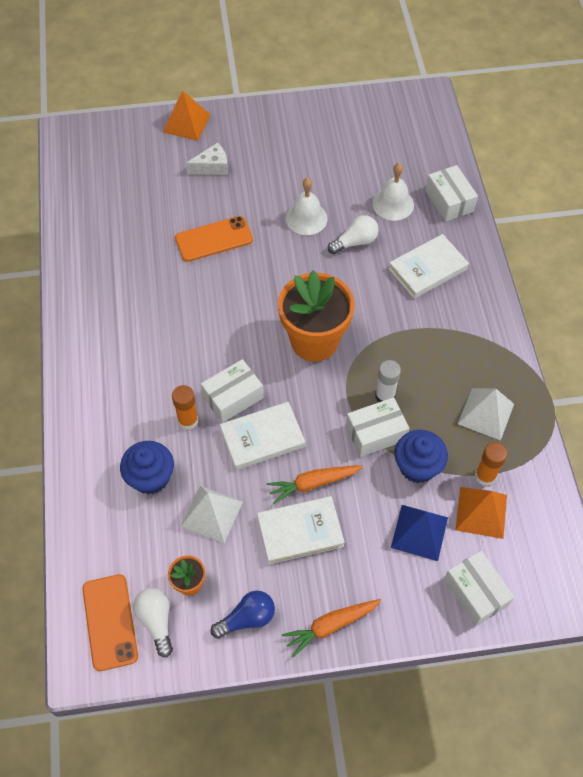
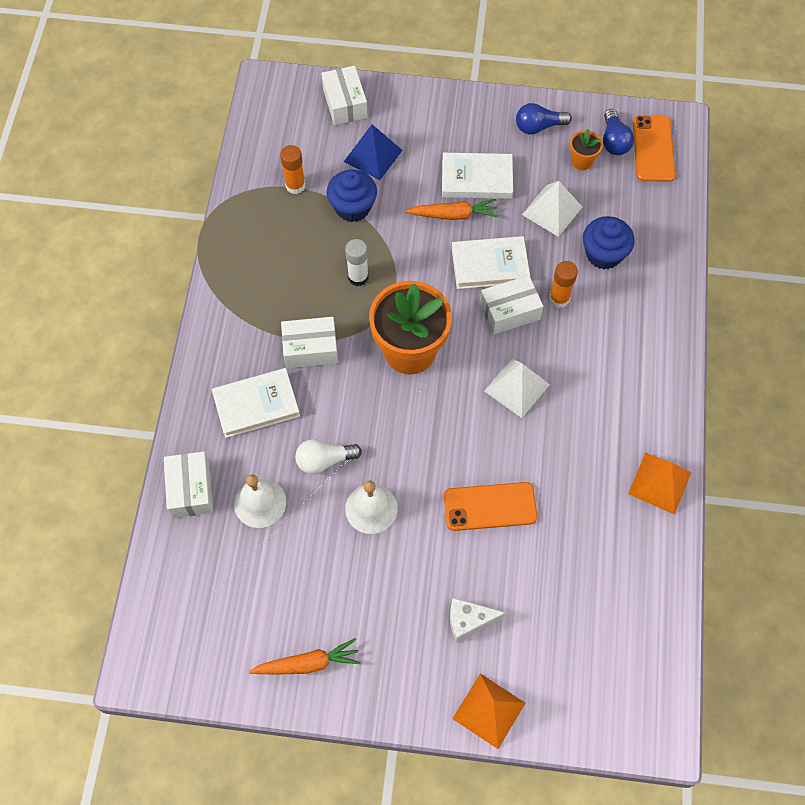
camera: 165 degrees left, 5 degrees up
(156, 621) = (614, 141): white light bulb -> blue light bulb
(331, 626) = (471, 107): orange carrot -> orange carrot (308, 663)
(376, 433) = (380, 245): white box -> white box (310, 349)
(481, 512) = (312, 158): orange pyramid -> orange pyramid (659, 483)
(486, 413) = (268, 238): white pyramid -> white pyramid (516, 387)

